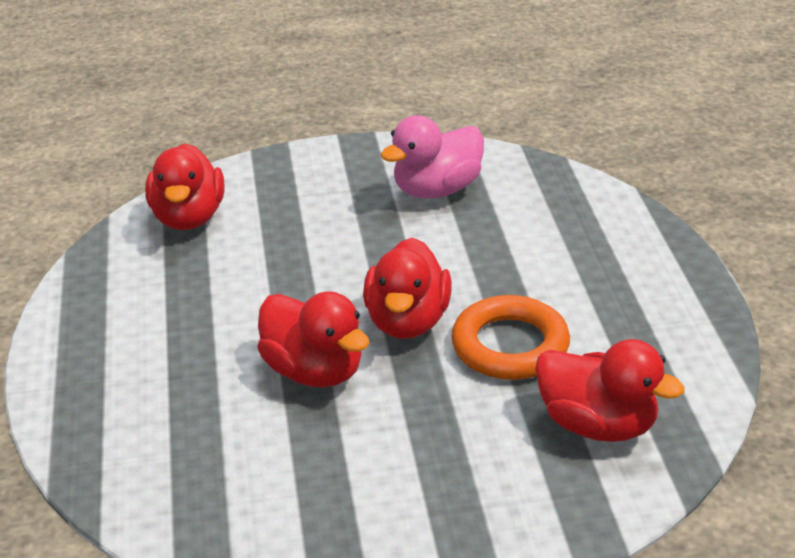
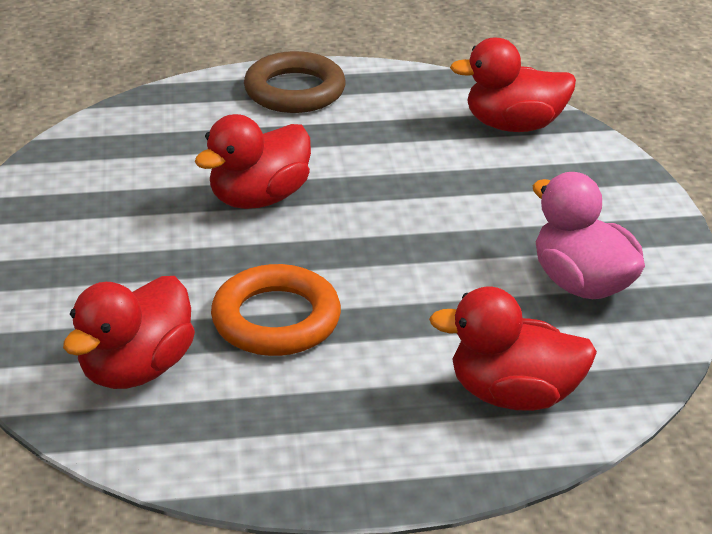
camera: 90 degrees right, 0 degrees up
(93, 361) = (295, 91): none -> brown ring
(407, 321) = (327, 253): red duck -> red duck (513, 394)

